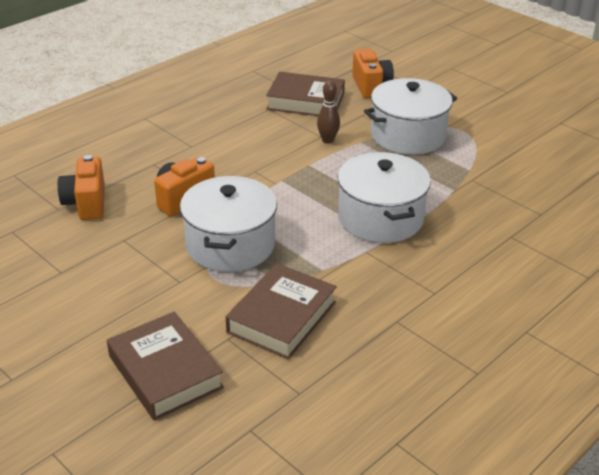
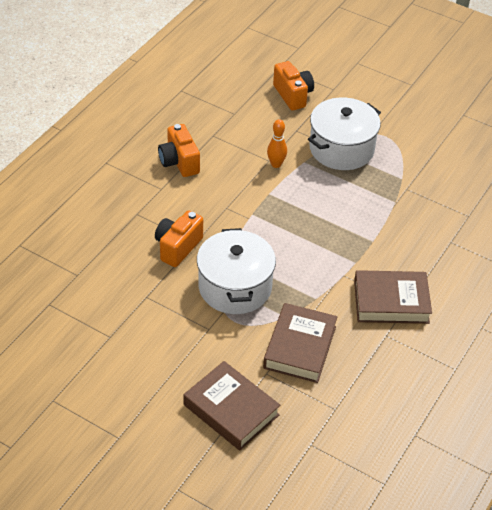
camera: 15 degrees left, 10 degrees up
(86, 203) = (98, 265): orange camera -> orange camera (179, 162)
(305, 101) = (241, 121): brown book -> brown book (391, 302)
(328, 140) = (276, 164): brown bowling pin -> orange bowling pin
(380, 218) = (345, 240): white pot -> none

